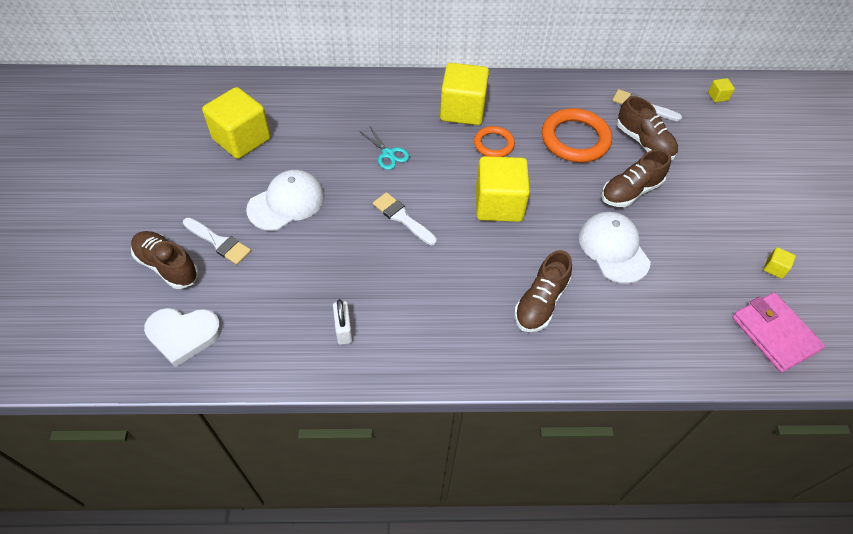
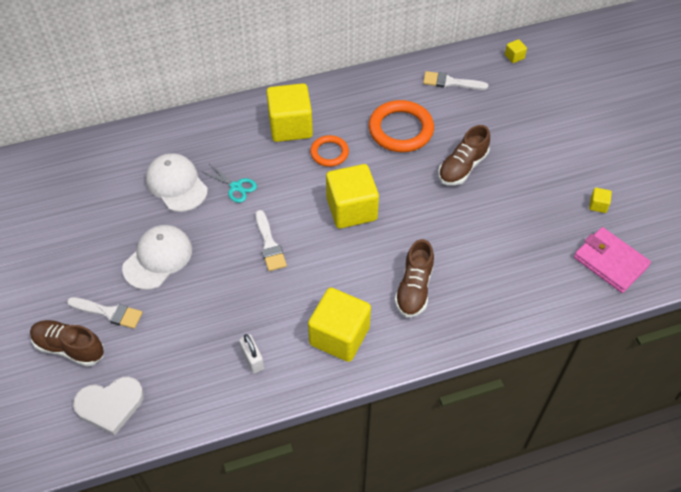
camera: 15 degrees left, 0 degrees up
(242, 139) = (91, 207): yellow cube -> yellow cube (339, 336)
(402, 218) = (269, 244): white brush -> white brush turned 135 degrees counterclockwise
(613, 248) = (462, 223): white cap -> white cap (176, 184)
(644, 142) = (461, 117): brown shoe -> none

